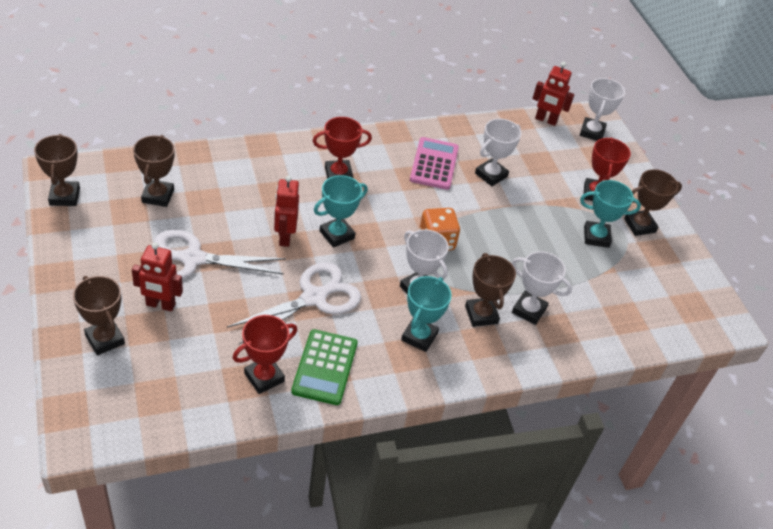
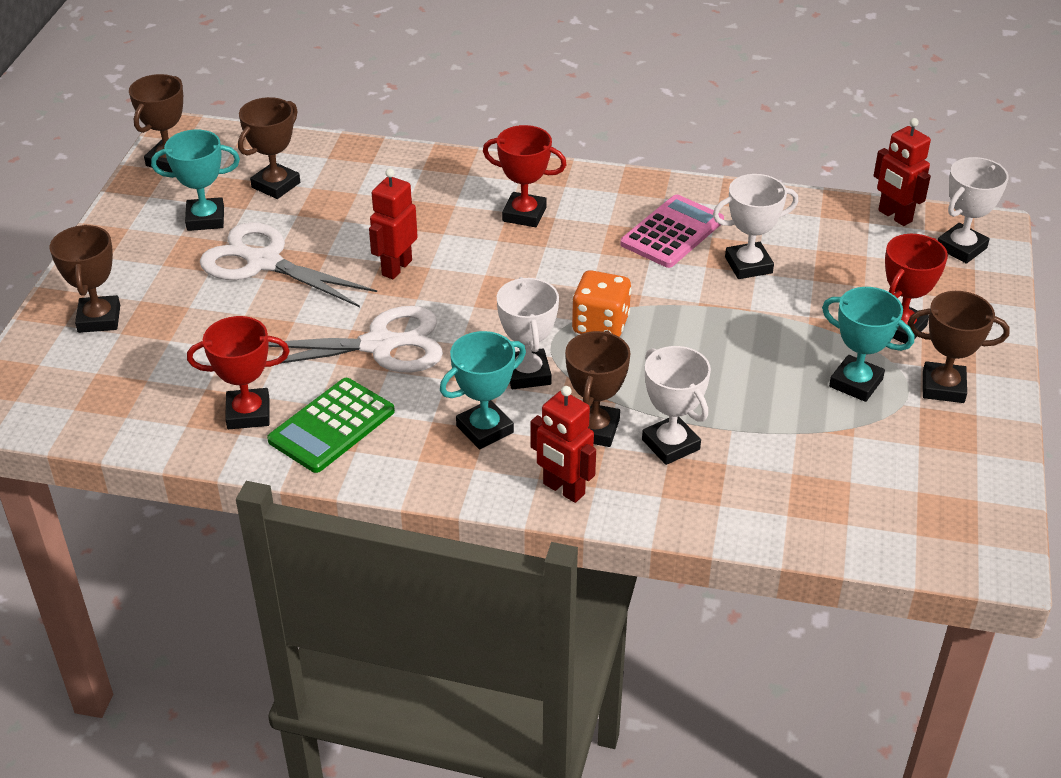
camera: 35 degrees right, 5 degrees down
(160, 305) = (188, 301): red robot -> red robot (563, 489)
(337, 235) = (467, 282): turquoise trophy -> turquoise trophy (205, 219)

